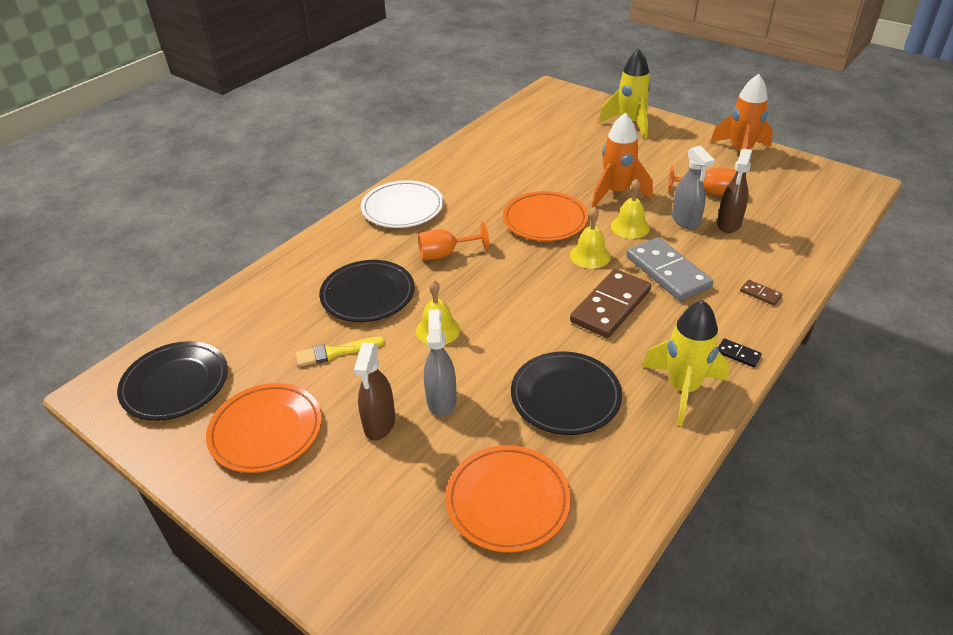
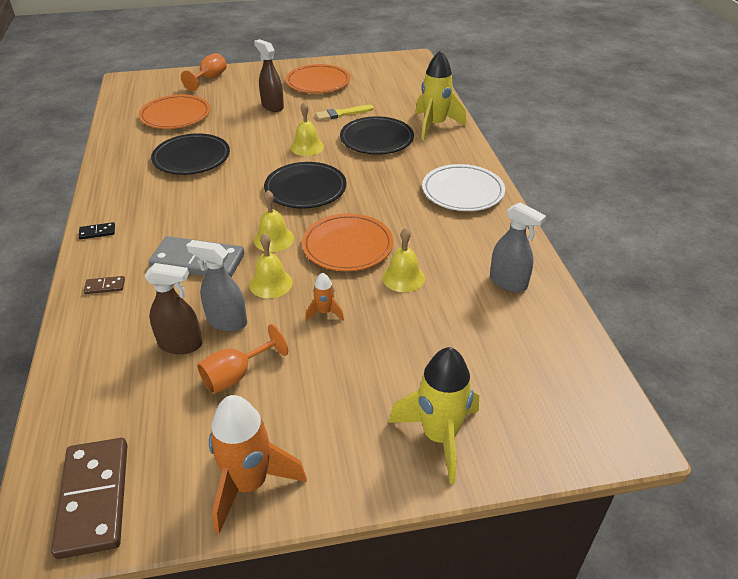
camera: 130 degrees right, 0 degrees up
(175, 384) = (388, 73): black plate -> black plate (305, 189)
(336, 352) = (342, 114): yellow brush -> yellow brush turned 135 degrees counterclockwise
(441, 400) = (256, 126): grey spray bottle -> grey spray bottle (508, 282)
(445, 254) = (375, 182): orange goblet -> orange goblet (209, 79)
(540, 184) = (403, 277): none -> yellow bell
(611, 306) = (216, 214): brown domino -> brown domino (94, 498)
(616, 193) = (325, 312): orange rocket -> orange rocket, size x0.48
(683, 389) = (122, 195): yellow rocket -> yellow rocket (434, 126)
(729, 224) = (180, 344): brown spray bottle -> brown spray bottle turned 120 degrees clockwise

